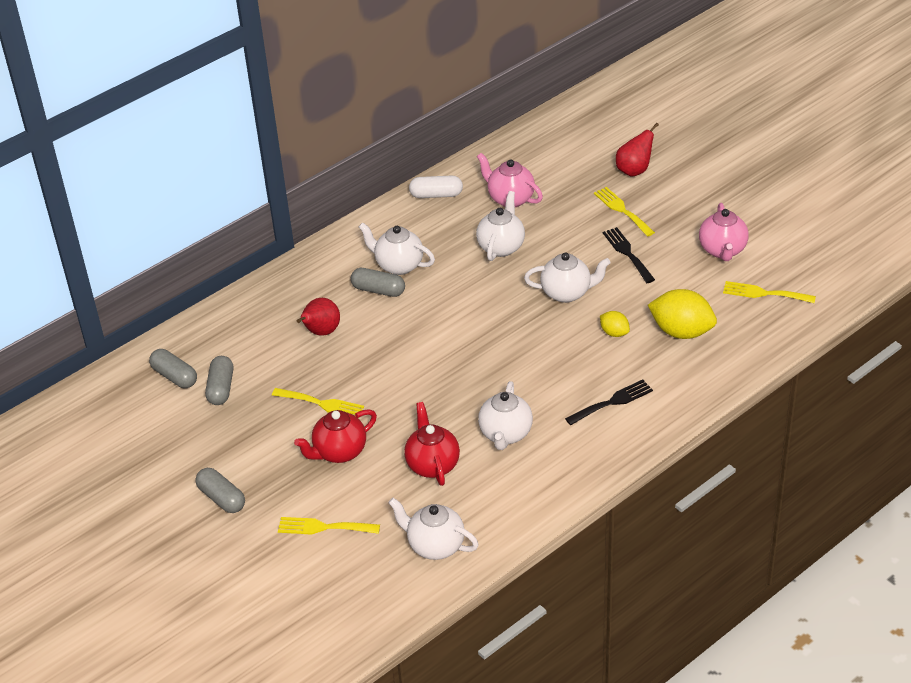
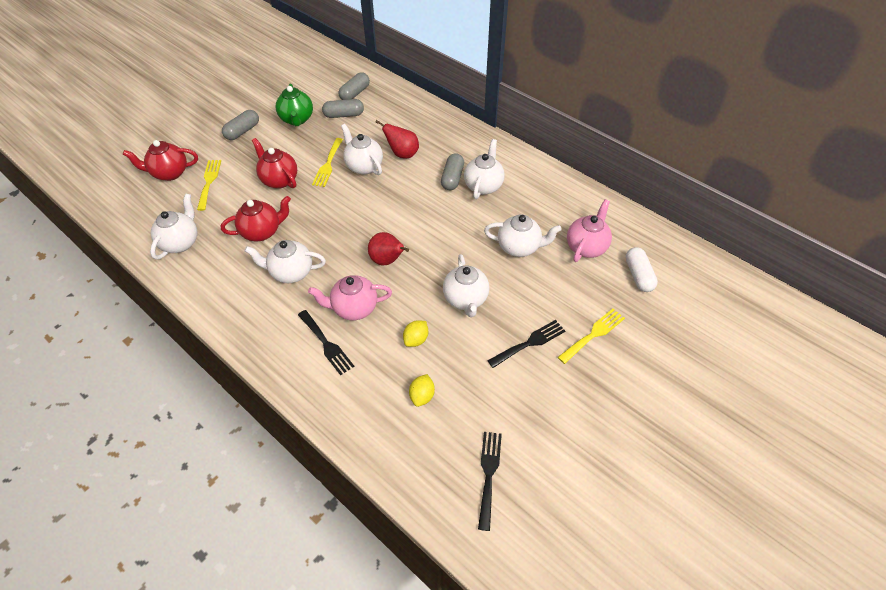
camera: 80 degrees right, 10 degrees up
(214, 438) = (297, 119): none -> green teapot
(292, 574) = (170, 173): none -> red teapot
(335, 369) = (364, 166): none -> white teapot
(436, 195) = (577, 198): white capsule -> white capsule (638, 275)
(634, 170) = (660, 341): red pear -> red pear (387, 260)
(681, 331) = (422, 396): yellow lemon -> yellow lemon, size x0.51
(722, 250) = (551, 429): pink teapot -> pink teapot (354, 308)
(764, 293) = (489, 474): yellow fork -> black fork

